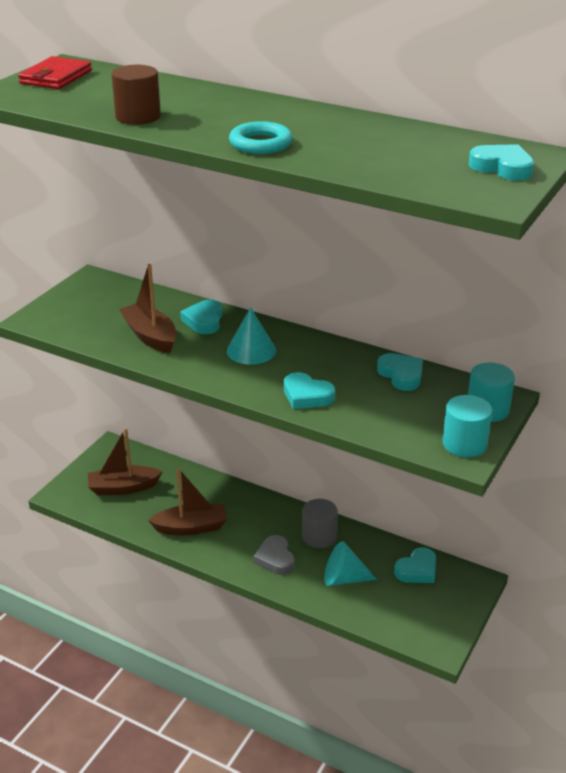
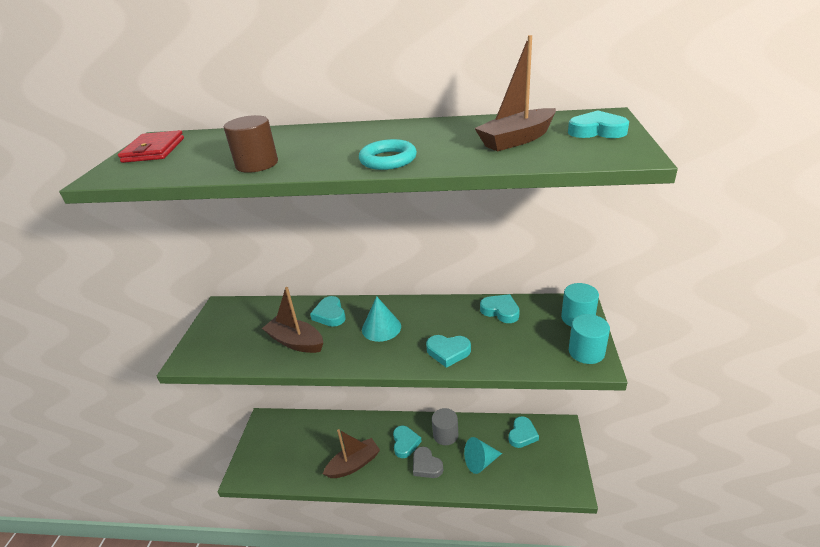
camera: 20 degrees left, 0 degrees up
(123, 488) = (287, 451): brown boat -> brown boat (517, 140)
(264, 528) = (405, 443): none -> turquoise heart

